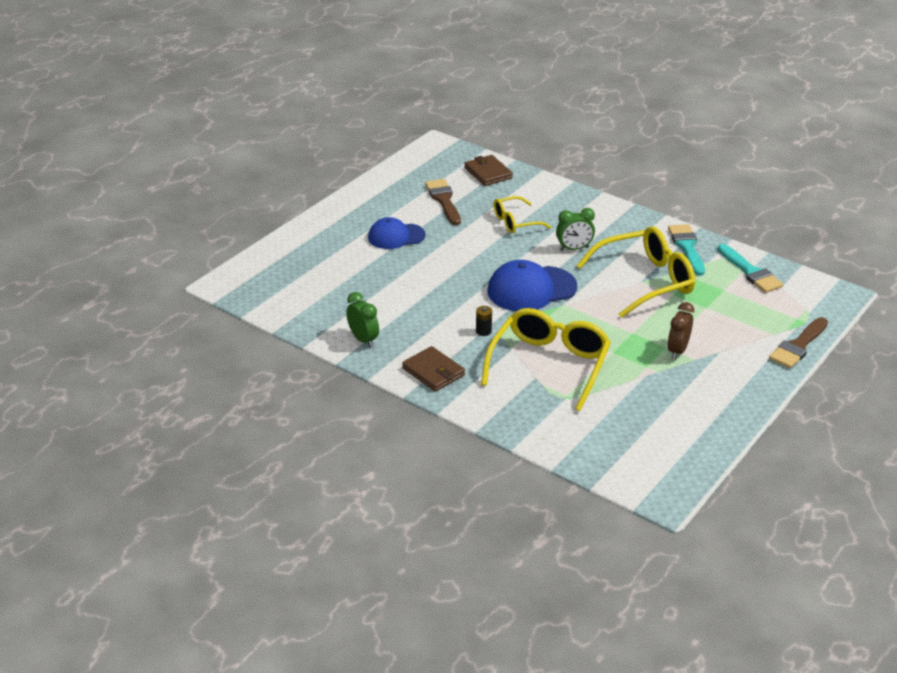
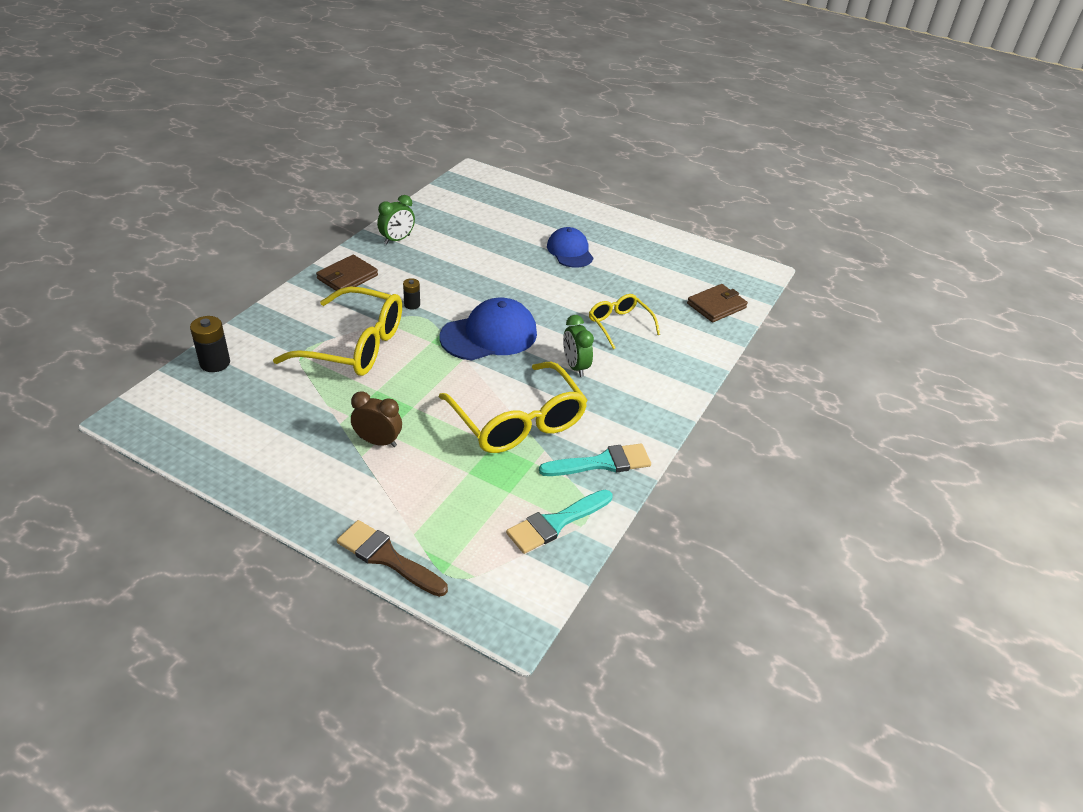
camera: 80 degrees right, 5 degrees up
(443, 200) = (647, 277): brown brush -> none
(531, 289) = (489, 335): blue cap -> blue cap turned 90 degrees clockwise
(579, 450) = (215, 363): none -> black battery

